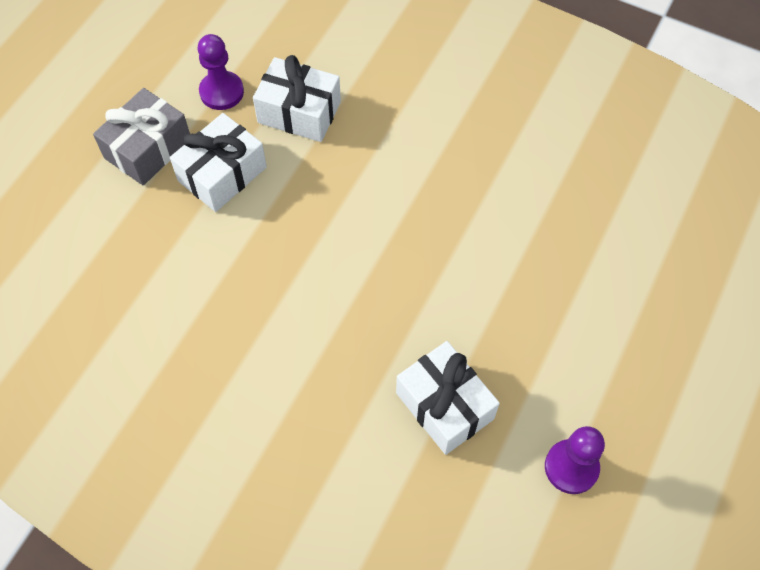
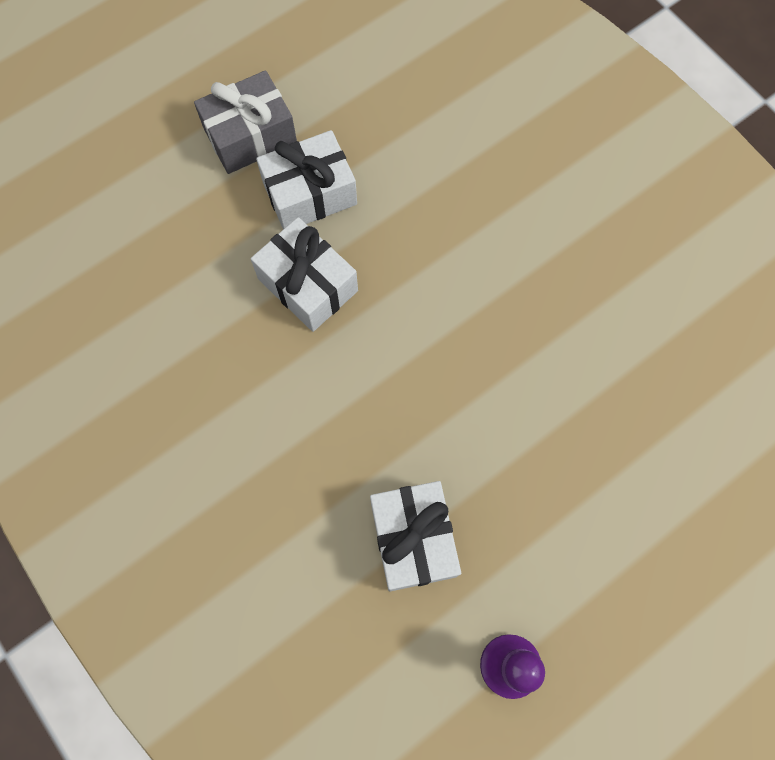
camera: 25 degrees right, 10 degrees up
(221, 92) = (350, 103): purple pawn -> none
(299, 112) = (418, 157): white gift -> white gift (308, 285)

